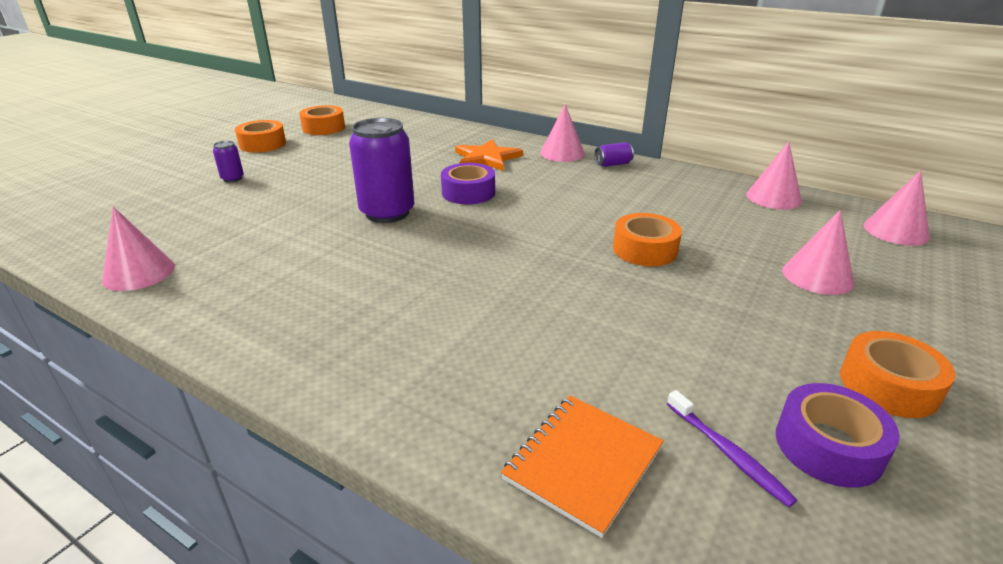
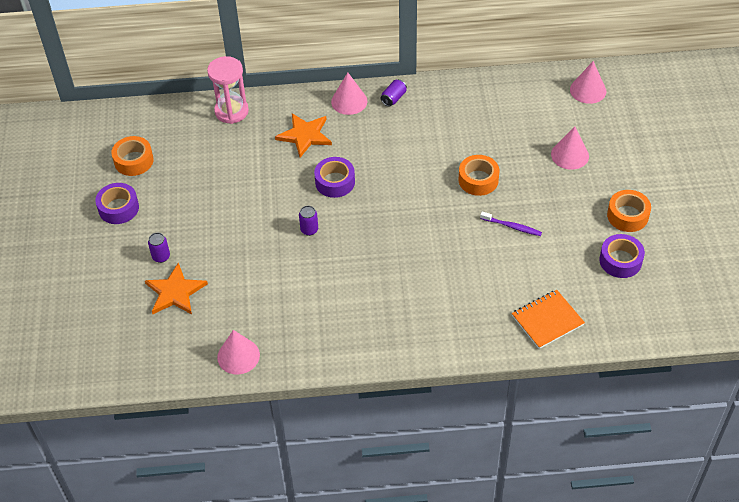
camera: 35 degrees left, 20 degrees up
(194, 203) = (175, 292): none -> orange star
(262, 144) = (118, 208): orange tape -> purple tape
(387, 213) = (309, 230): purple can -> purple can, size x0.46
(445, 129) = (231, 111): none -> pink hourglass
(583, 463) = (547, 320): orange notebook -> orange notebook turned 60 degrees clockwise
(728, 453) = (590, 285): purple toothbrush -> purple toothbrush (512, 227)
(773, 198) = (511, 88): pink cone -> none

